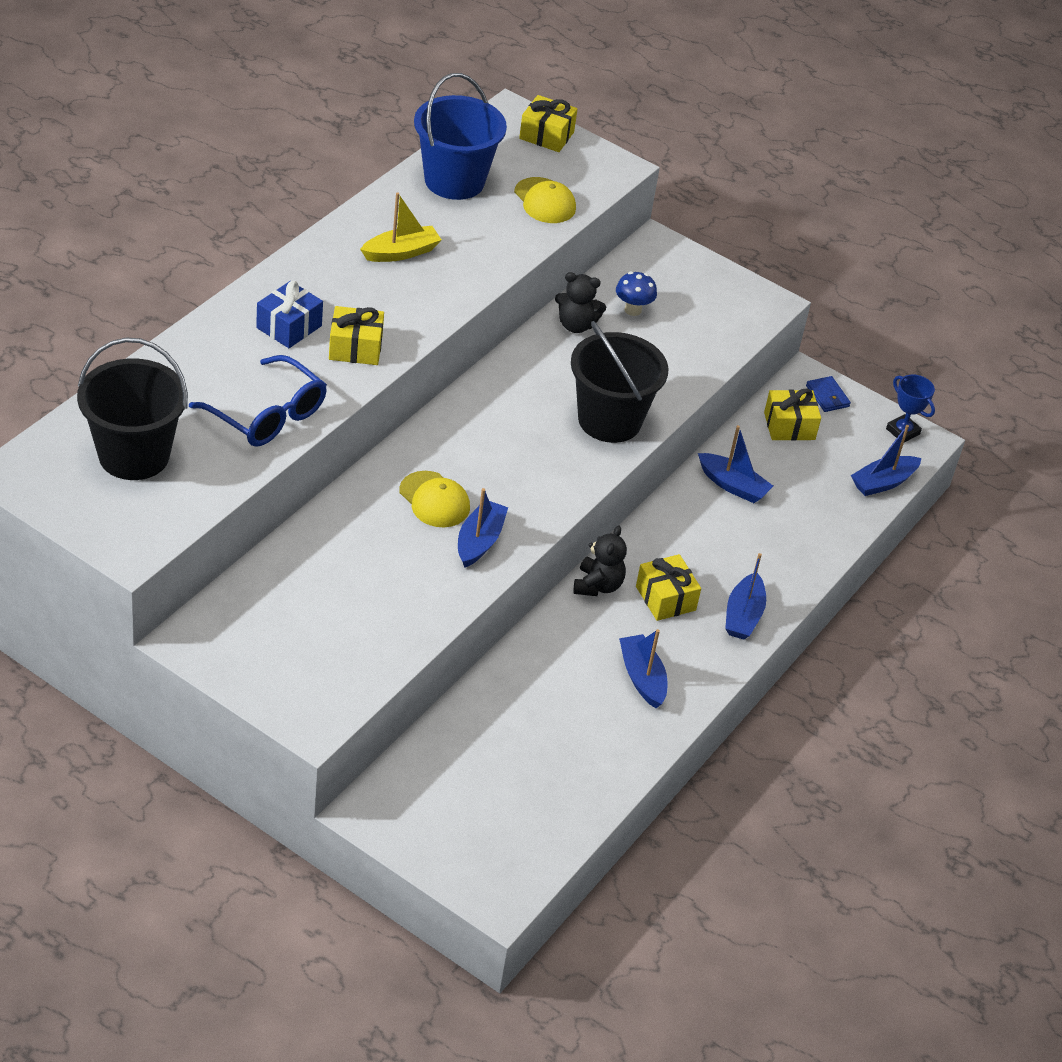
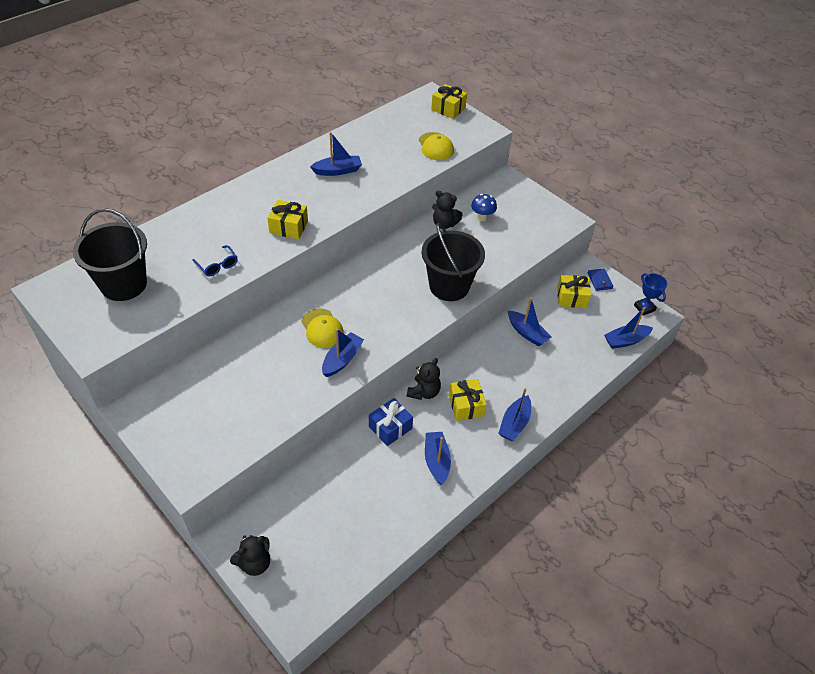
camera: 15 degrees right, 5 degrees up
(267, 415) = (217, 265): blue glasses -> blue glasses, size x0.53
(289, 327) = (252, 210): blue gift -> blue gift (390, 427)
(401, 252) = (338, 171): yellow boat -> blue boat
(419, 836) = (255, 563): none -> black teddy bear
(454, 181) = (384, 131): blue bucket -> none

